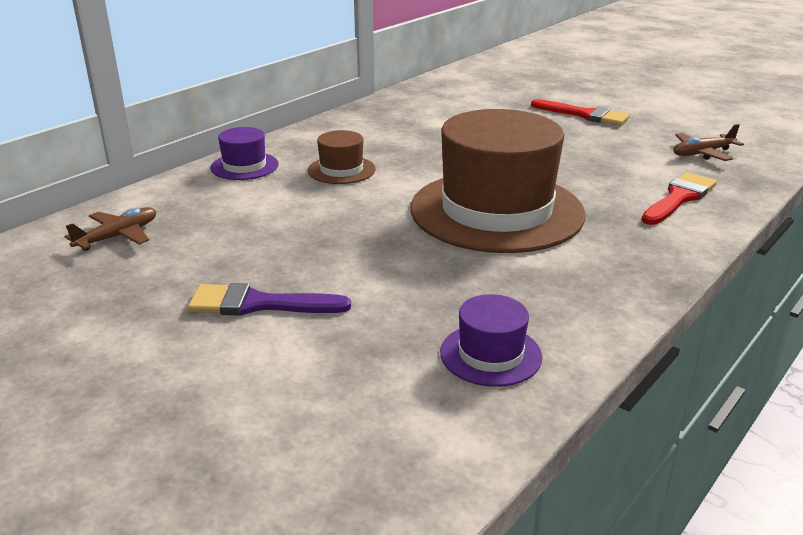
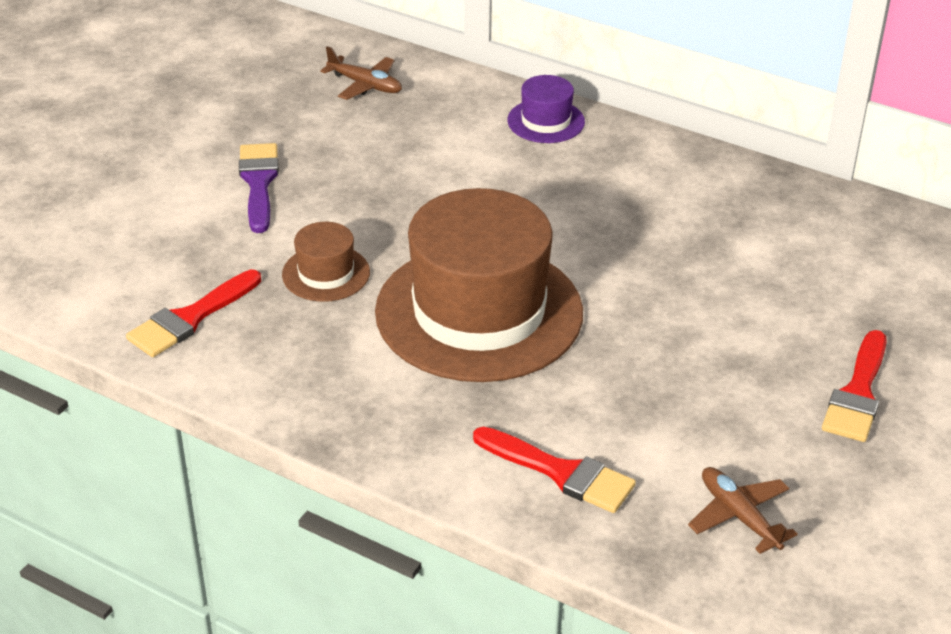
camera: 80 degrees right, 10 degrees up
(341, 170) = (558, 188): brown hat -> brown hat (326, 273)
(490, 354) = (190, 318): purple hat -> red brush

